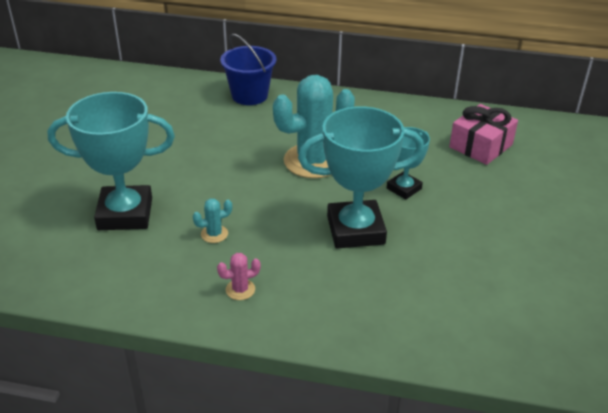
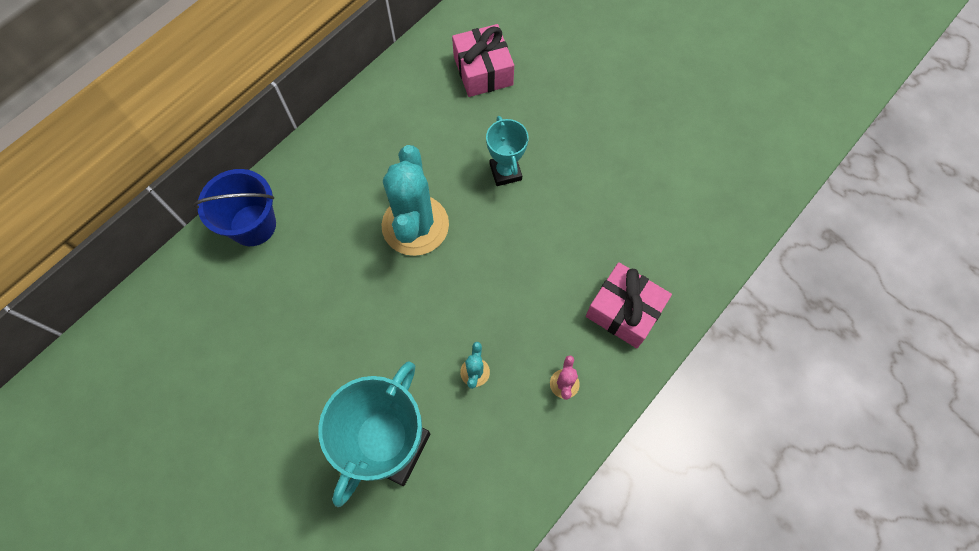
camera: 60 degrees left, 30 degrees up
(339, 304) = (624, 311): none -> pink gift
(355, 230) = (539, 245): turquoise trophy -> none

